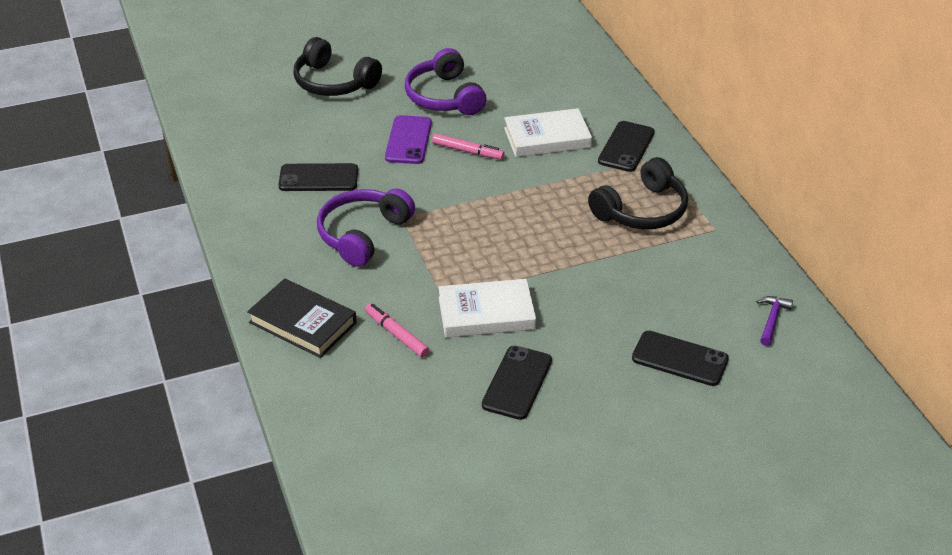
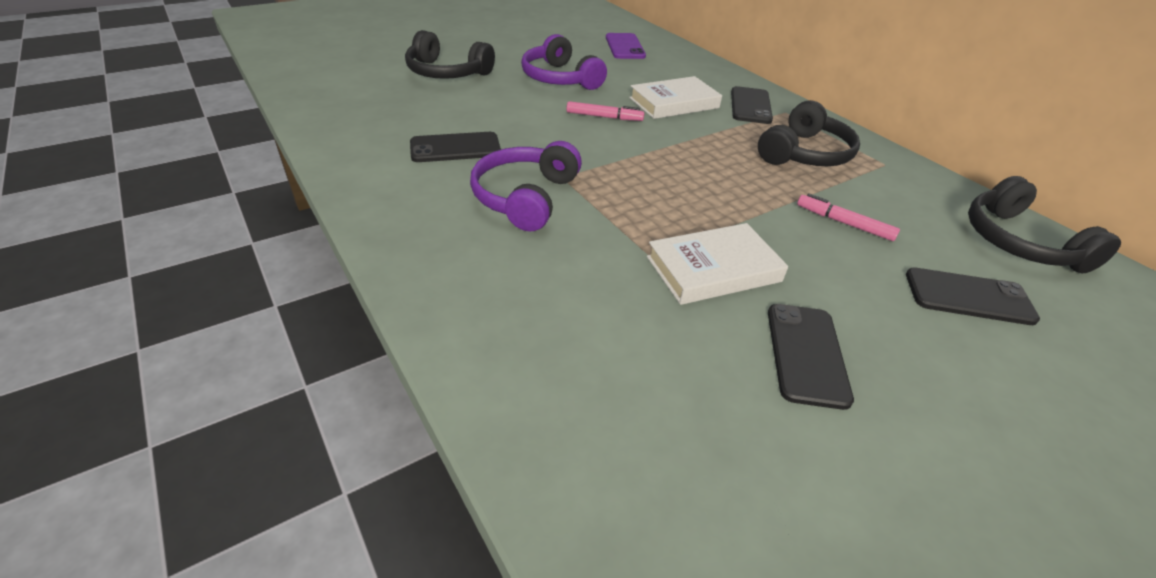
camera: 15 degrees left, 0 degrees up
(303, 322) = (483, 307): black book -> none
(396, 334) = (616, 308): pink marker -> pink marker (844, 223)
(408, 140) = (540, 111): purple phone -> purple phone (625, 47)
(772, 320) = (1019, 242): purple hammer -> black headphones

